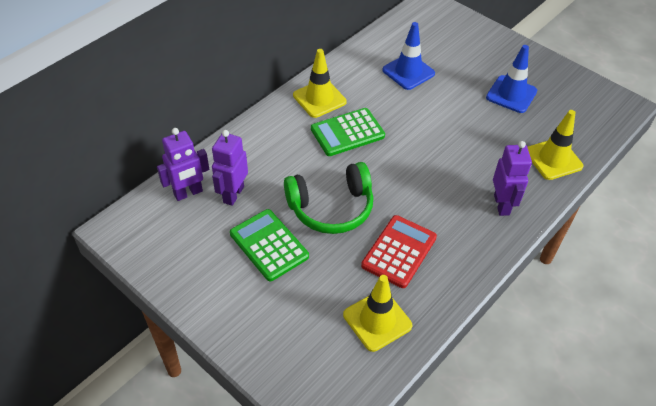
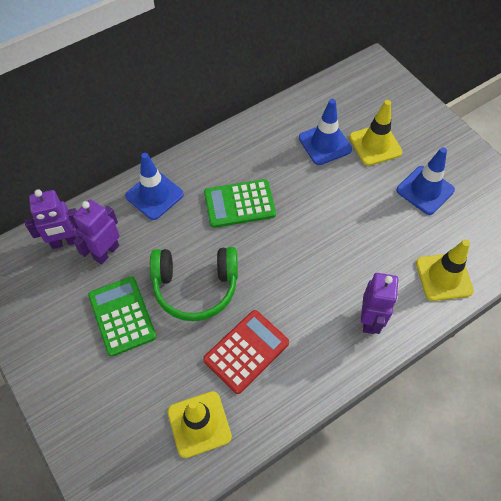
camera: 15 degrees right, 10 degrees up
(263, 139) = (154, 195): none -> blue traffic cone
(319, 98) = (224, 159): yellow traffic cone -> yellow traffic cone (375, 145)

